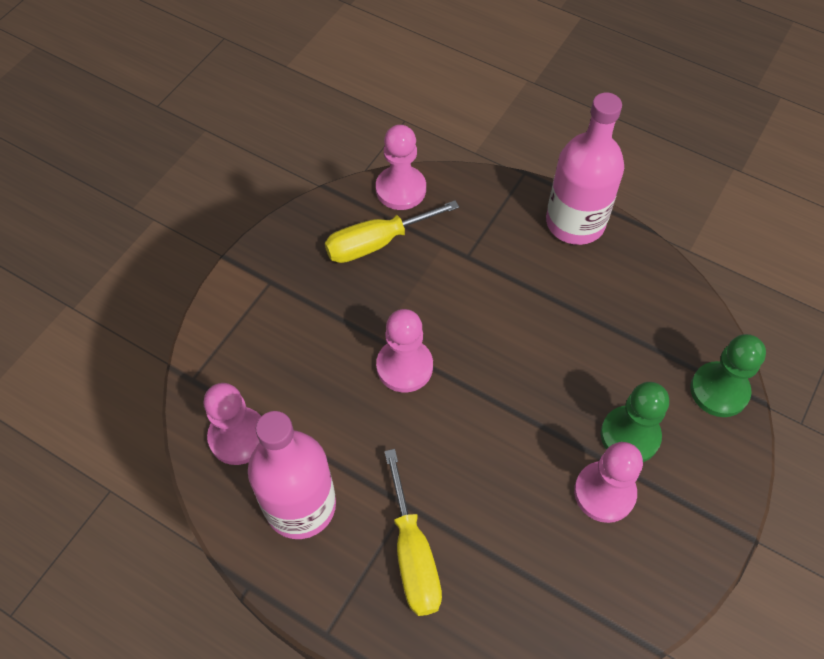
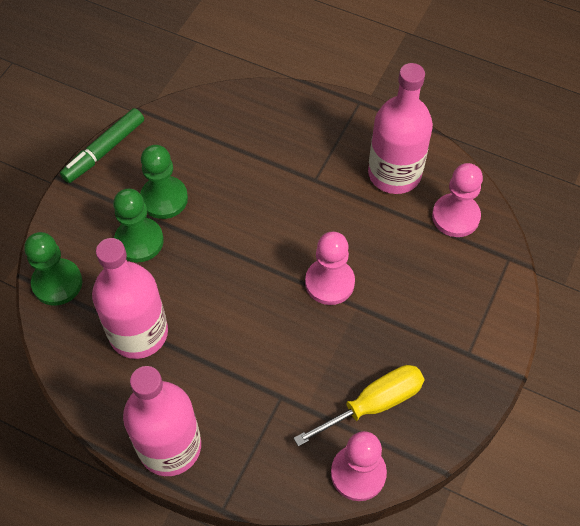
camera: 175 degrees right, 0 degrees up
(413, 554) = (306, 149): yellow screwdriver -> none
(604, 493) = (164, 199): pink pawn -> green pawn
(617, 328) = (138, 333): none -> pink bottle
(695, 577) = (104, 151): none -> green marker

